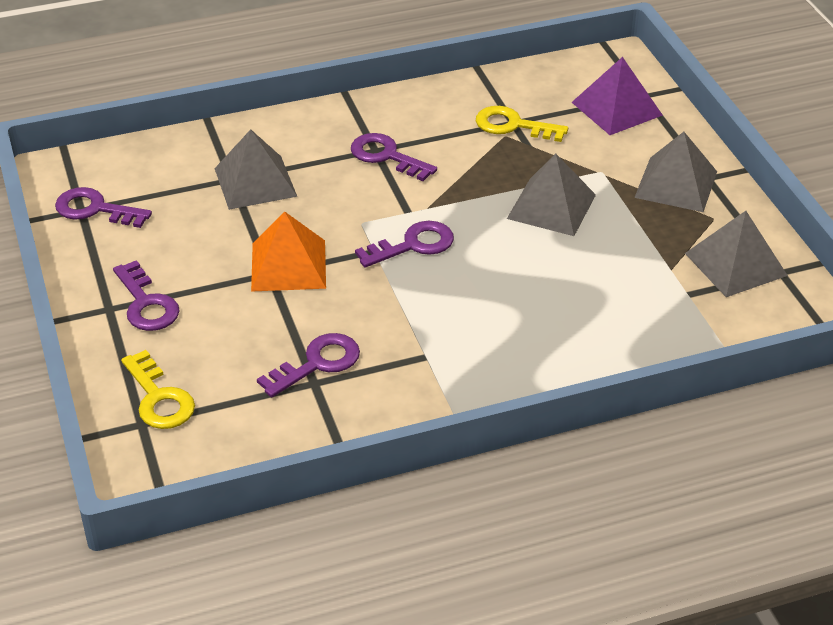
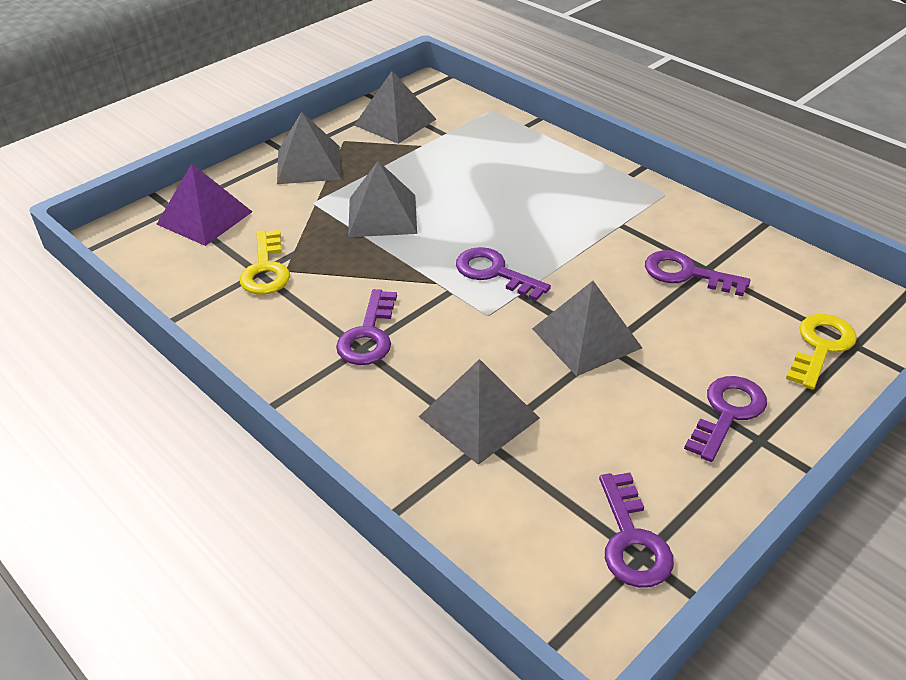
camera: 115 degrees left, 0 degrees up
(288, 265) = (586, 338): orange pyramid -> grey pyramid

